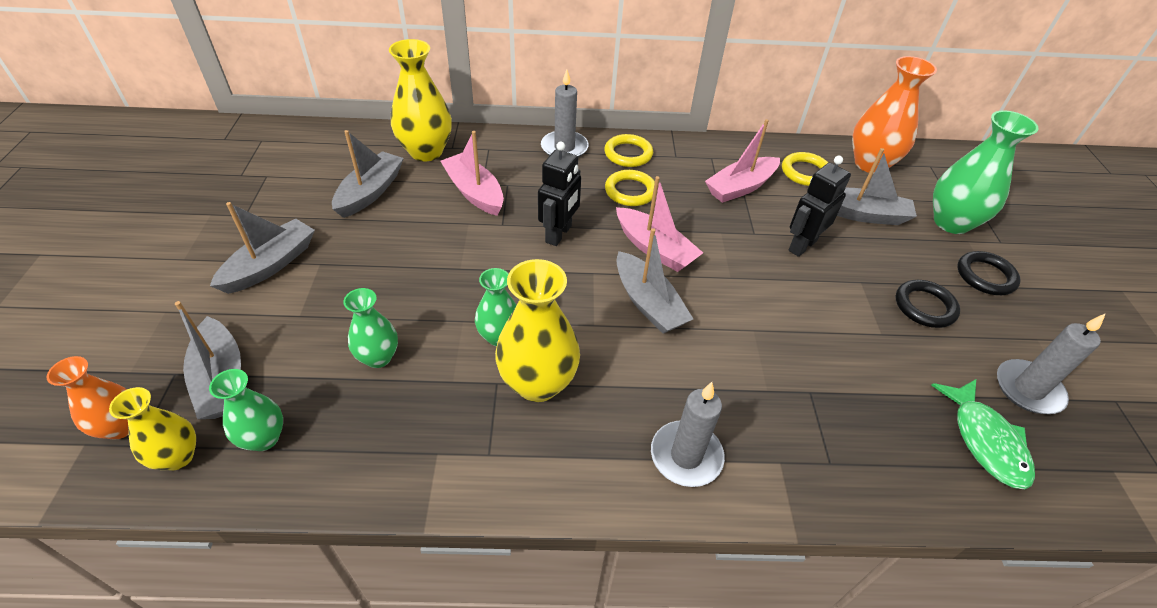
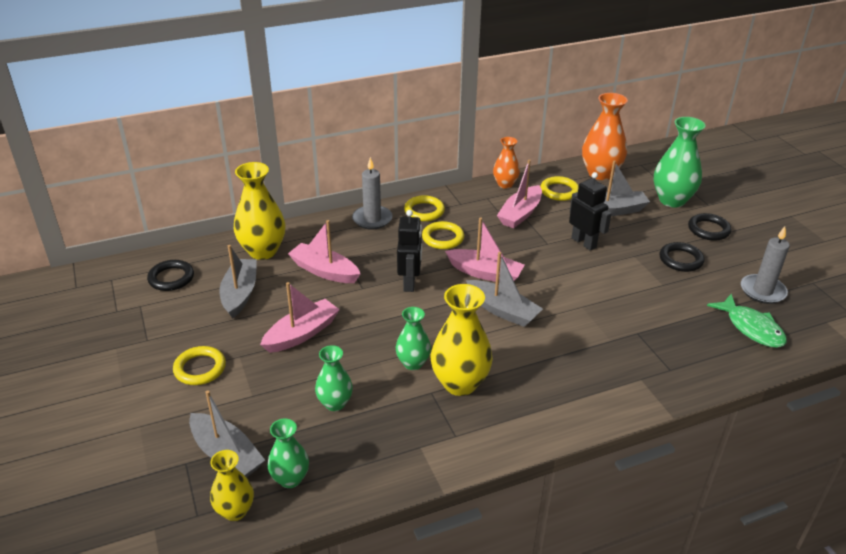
camera: 20 degrees left, 10 degrees down
(121, 426) = (174, 508): orange vase -> orange vase (505, 184)
(270, 265) = (200, 368): grey boat -> yellow ring
(317, 155) = (171, 278): none -> black ring
(401, 258) = (302, 333): none -> pink boat
(686, 456) = (582, 394): grey candle -> none
(802, 245) = (584, 243): black robot -> black robot turned 120 degrees clockwise

